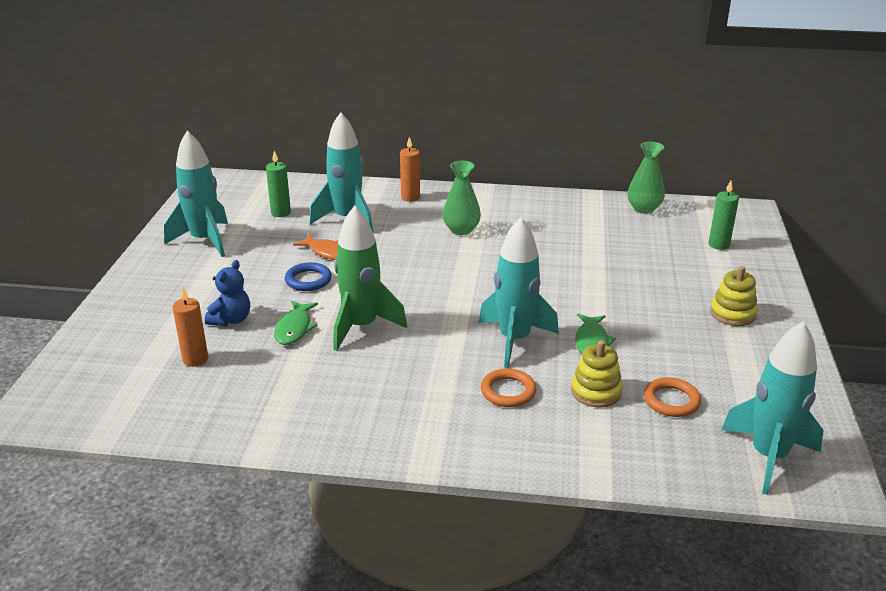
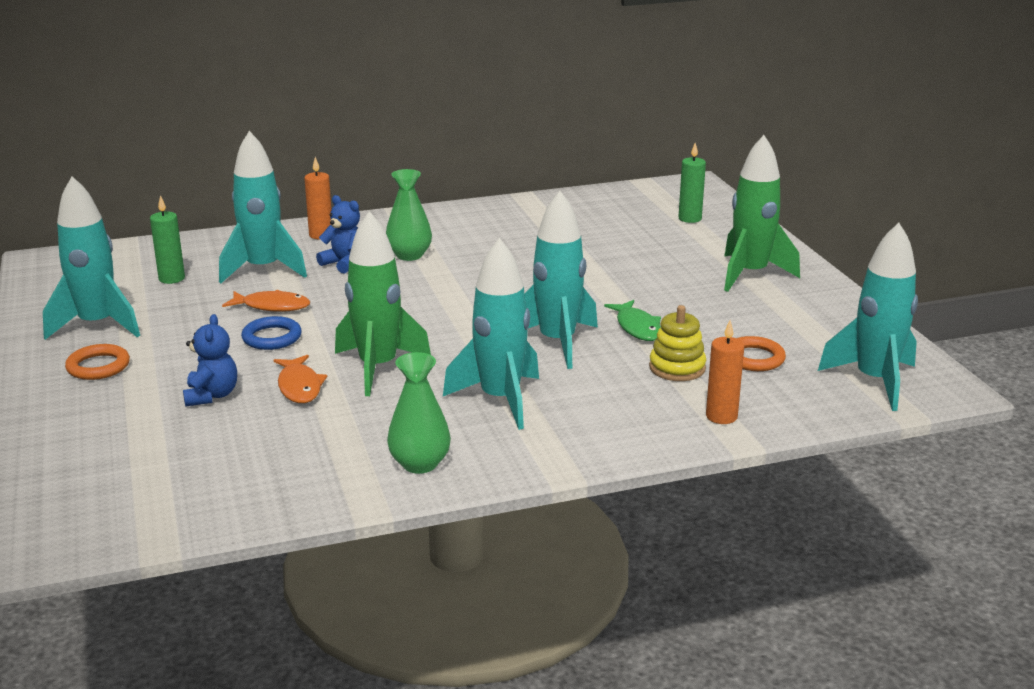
camera: 25 degrees left, 5 degrees down
(195, 359) = (204, 443): orange candle -> orange candle (721, 416)
(294, 328) = (299, 387): green fish -> orange fish
(408, 226) = (344, 263): none -> blue teddy bear
(429, 382) = (500, 400): none -> turquoise rocket
(508, 391) = (590, 388): orange ring -> orange ring (98, 366)
(644, 209) = (589, 200): green vase -> green vase (420, 464)
(732, 313) = (750, 274): yellow stacking toy -> green rocket

